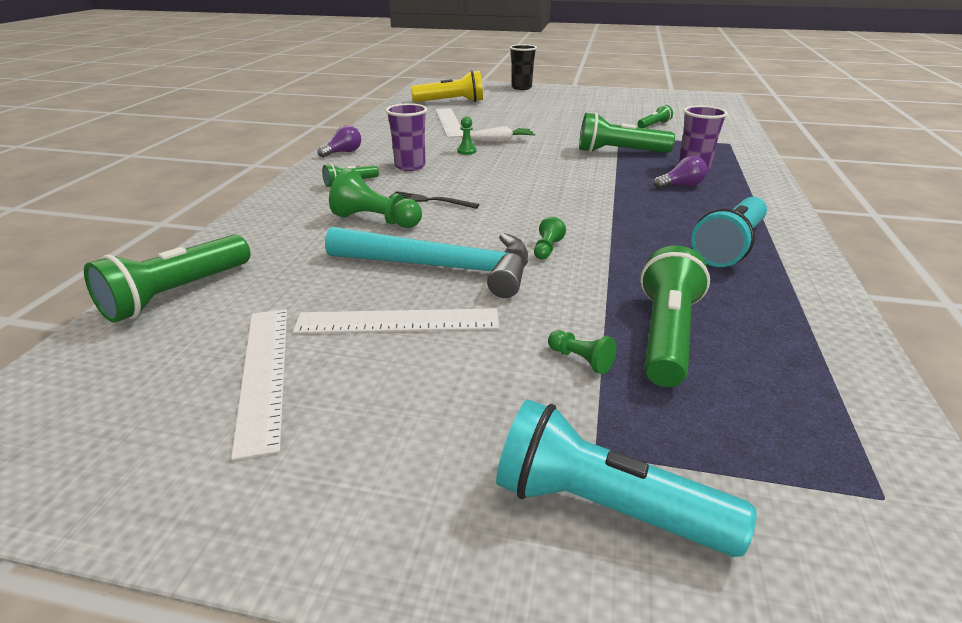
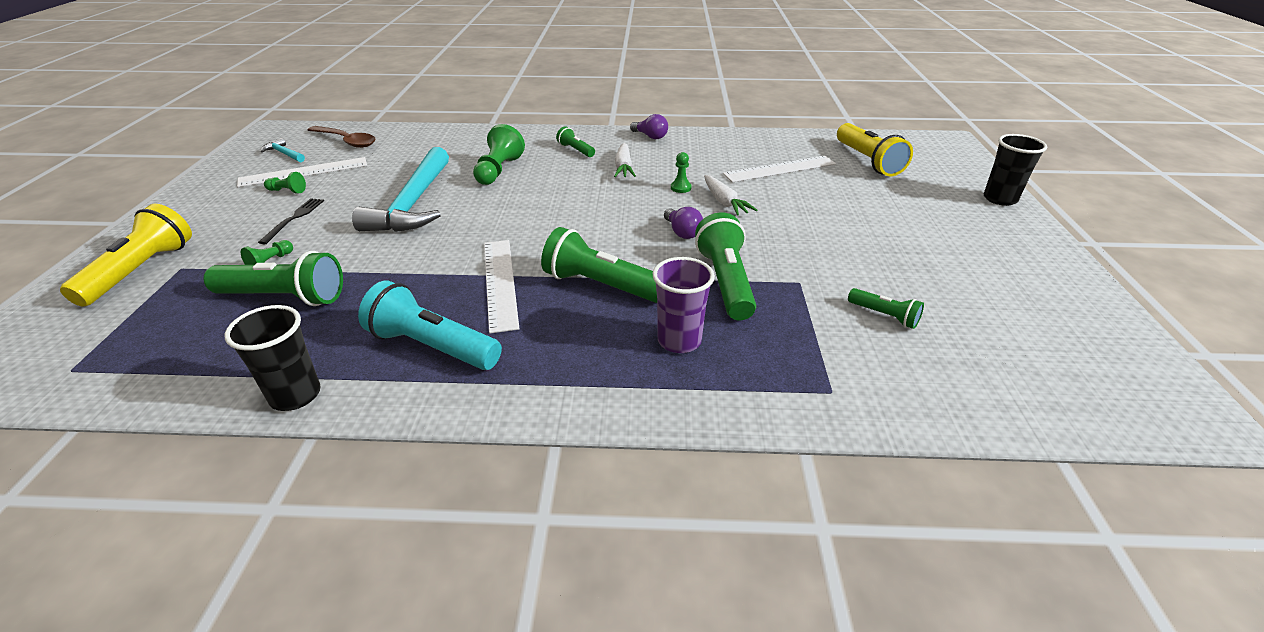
camera: 80 degrees right, 5 degrees up
(139, 414) = (284, 153): none -> turquoise hammer
(149, 341) = (346, 141): none -> brown spoon
(177, 294) = (395, 136): green flashlight -> green flashlight (601, 285)
(398, 322) = (342, 198): white ruler -> white ruler (499, 283)
(410, 166) = (623, 167): purple cup -> white carrot
(430, 200) = (541, 185): black fork -> black fork (294, 219)
(547, 249) = (439, 243): green pawn -> green pawn (287, 191)
(604, 507) = (141, 271): turquoise flashlight -> yellow flashlight
(681, 186) = (610, 325): purple light bulb -> purple light bulb (682, 232)
(827, 305) = (295, 395): none -> black cup

